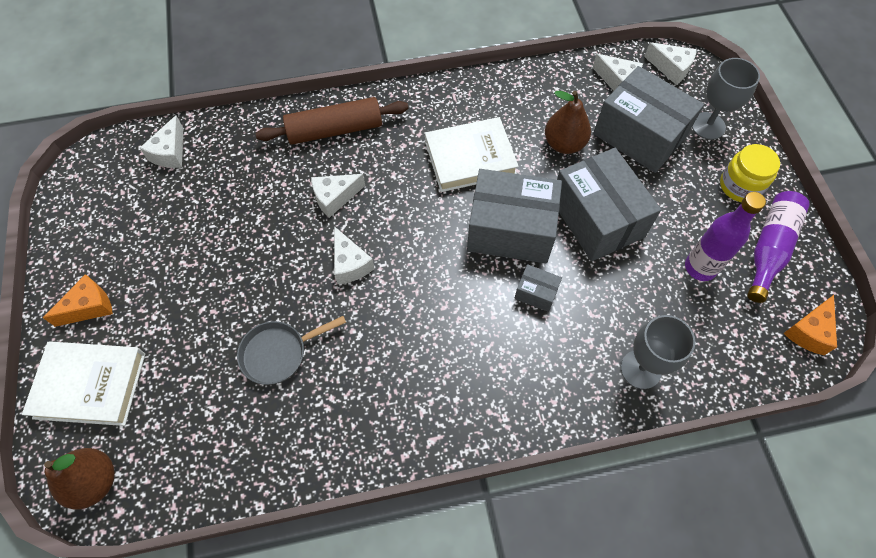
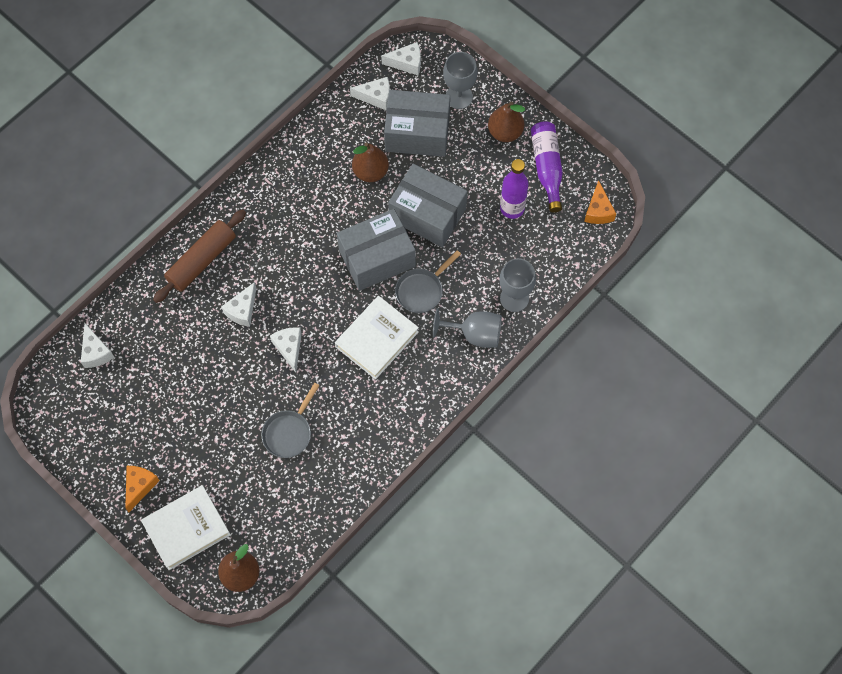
camera: 35 degrees left, 5 degrees up
(350, 264) = (289, 348): white cheese -> white cheese turned 135 degrees counterclockwise
(470, 158) = (314, 223): white book -> white book (377, 339)
(536, 293) = (421, 290): grey box -> grey pan
(565, 380) = (474, 334): none -> grey goblet
(740, 186) = (505, 132): yellow jar -> brown pear

